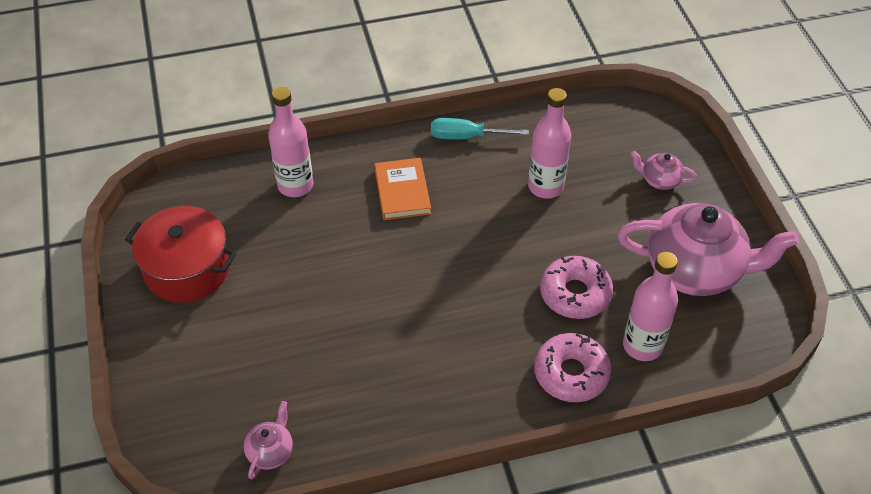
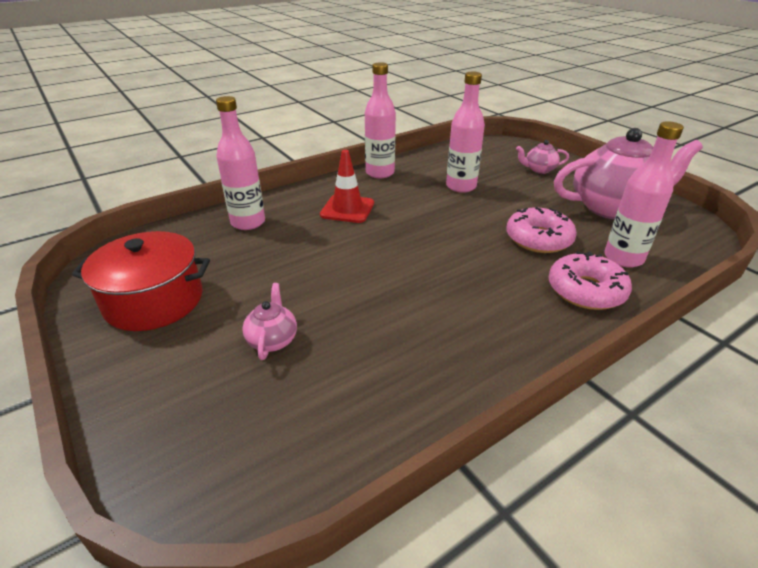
camera: 20 degrees left, 15 degrees down
(271, 452) = (322, 450): pink teapot -> pink teapot (272, 340)
(402, 191) = (347, 209): orange book -> red traffic cone
(466, 137) = (380, 173): turquoise screwdriver -> pink bottle

